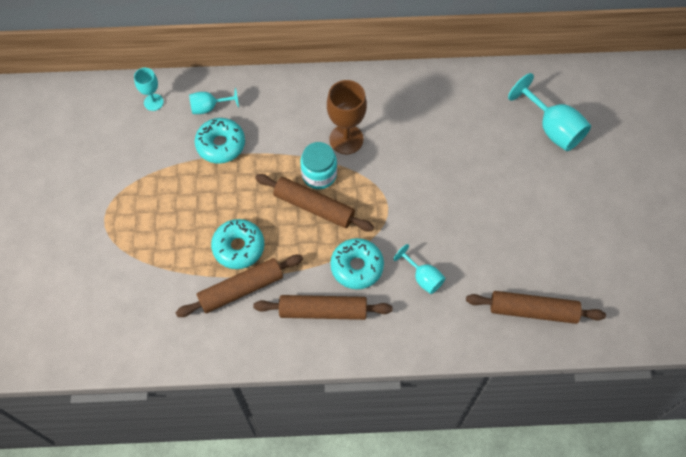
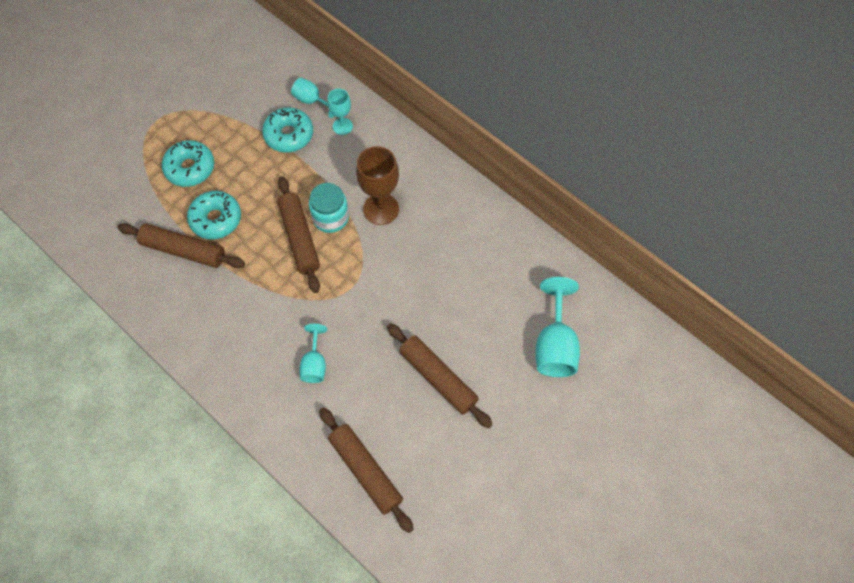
camera: 45 degrees right, 0 degrees up
(153, 102) = (279, 65): turquoise goblet -> turquoise goblet (342, 126)
(323, 311) = (217, 319): brown rolling pin -> brown rolling pin (438, 378)
(357, 267) = (277, 310): turquoise donut -> turquoise donut (190, 168)

